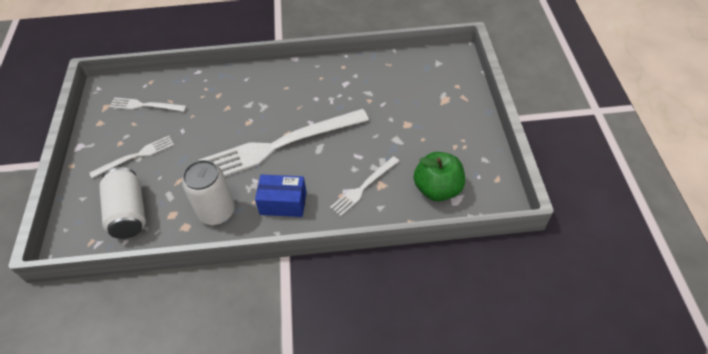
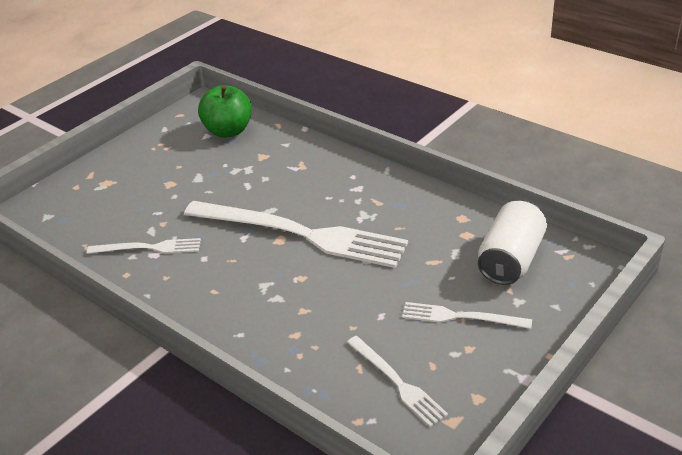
camera: 135 degrees left, 15 degrees down
(216, 212) = (422, 213): white can -> none
(283, 203) = (356, 187): blue box -> none
(364, 187) = (277, 161): white fork -> white fork (149, 248)

